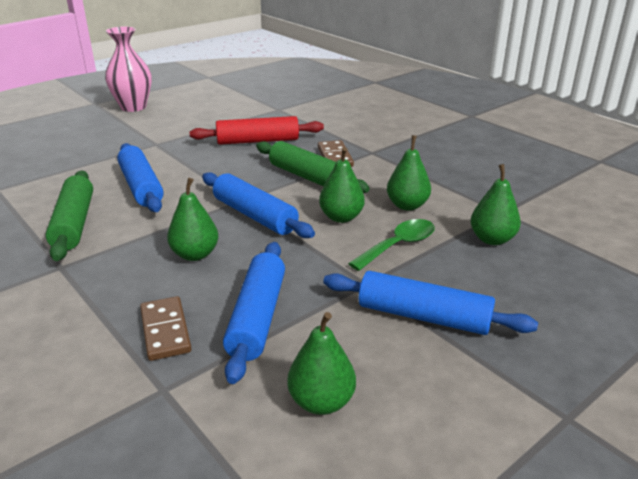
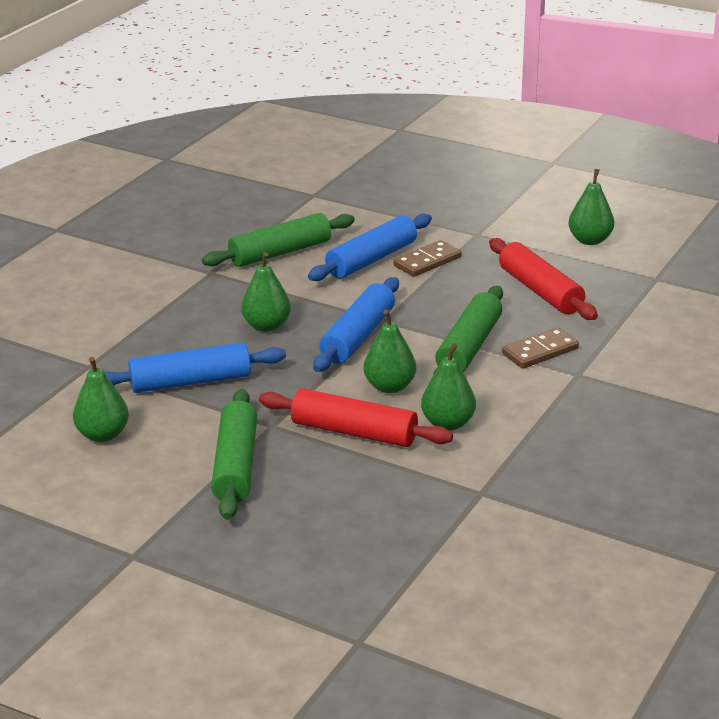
camera: 70 degrees right, 0 degrees up
(133, 107) = (564, 188): pink vase -> none
(165, 330) = (153, 346): brown domino -> brown domino (427, 262)
(399, 245) = (354, 432): green spoon -> red rolling pin
(423, 316) = (236, 465): blue rolling pin -> green rolling pin
(492, 239) = (407, 491): green pear -> green pear (590, 240)

